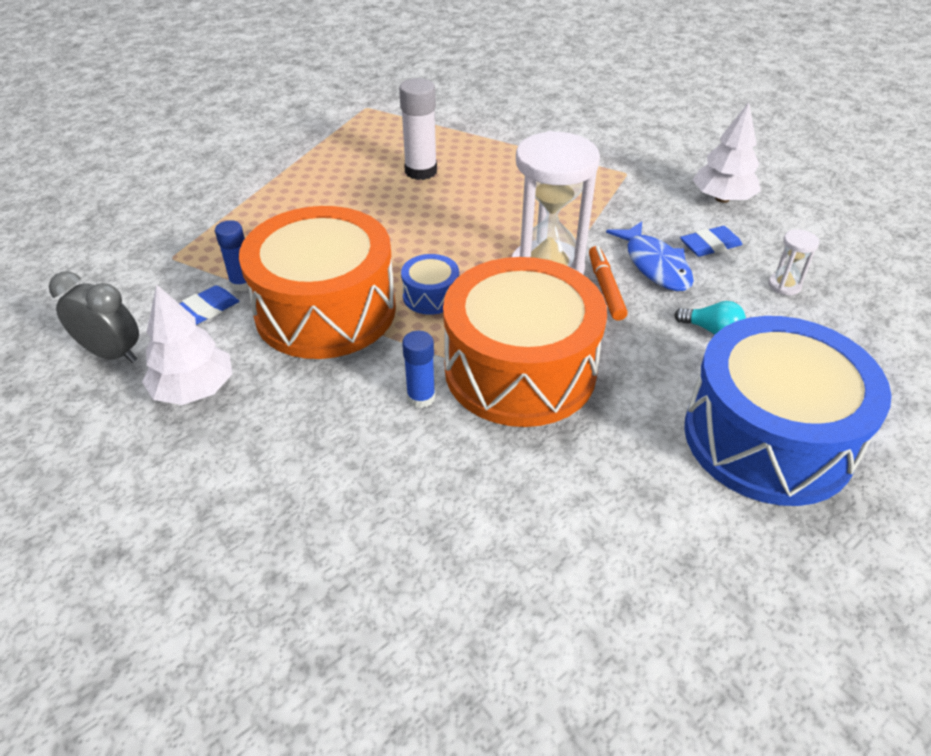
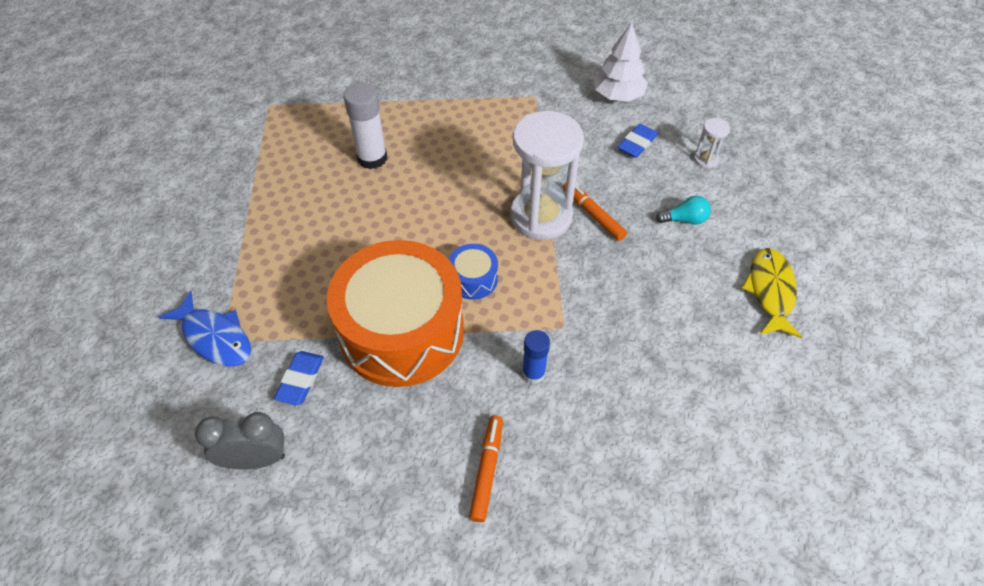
camera: 30 degrees left, 10 degrees up
(194, 389) = (356, 455): white tree -> none
(242, 283) = (311, 338): blue glue stick -> none
(299, 458) = (487, 470): none -> orange marker
(520, 369) = (584, 314): orange drum -> none
(654, 265) = (612, 178): blue fish -> blue fish (215, 337)
(768, 438) = (770, 291): blue drum -> yellow fish

